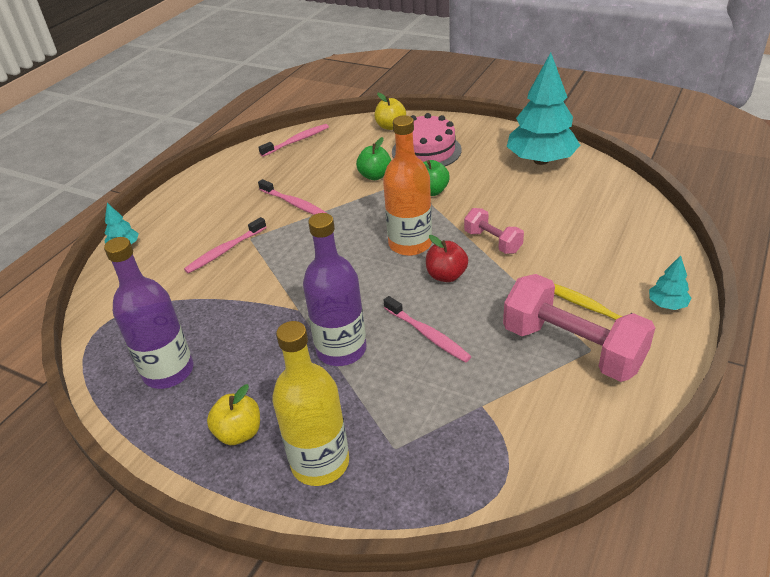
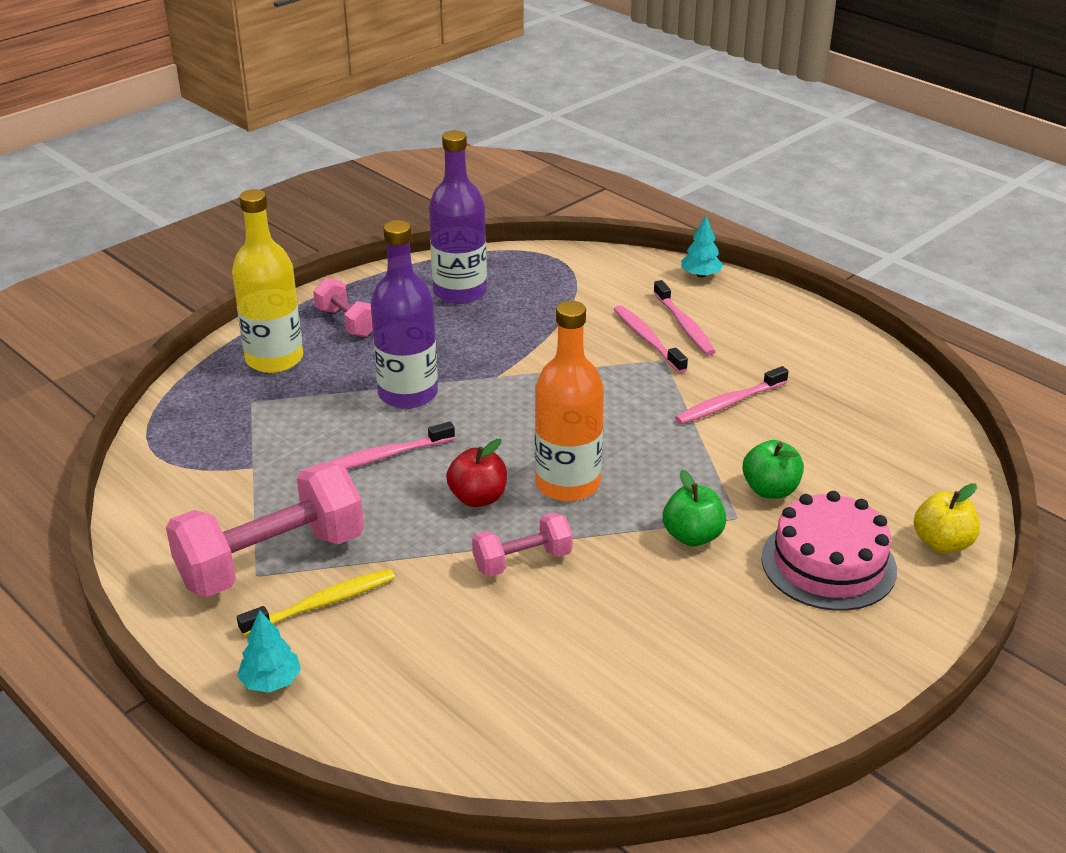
camera: 105 degrees right, 5 degrees down
(239, 433) = (347, 322): yellow apple -> pink dumbbell
(296, 141) = (924, 431): pink toothbrush -> pink toothbrush (684, 325)
(540, 160) = (727, 698): turquoise tree -> none

